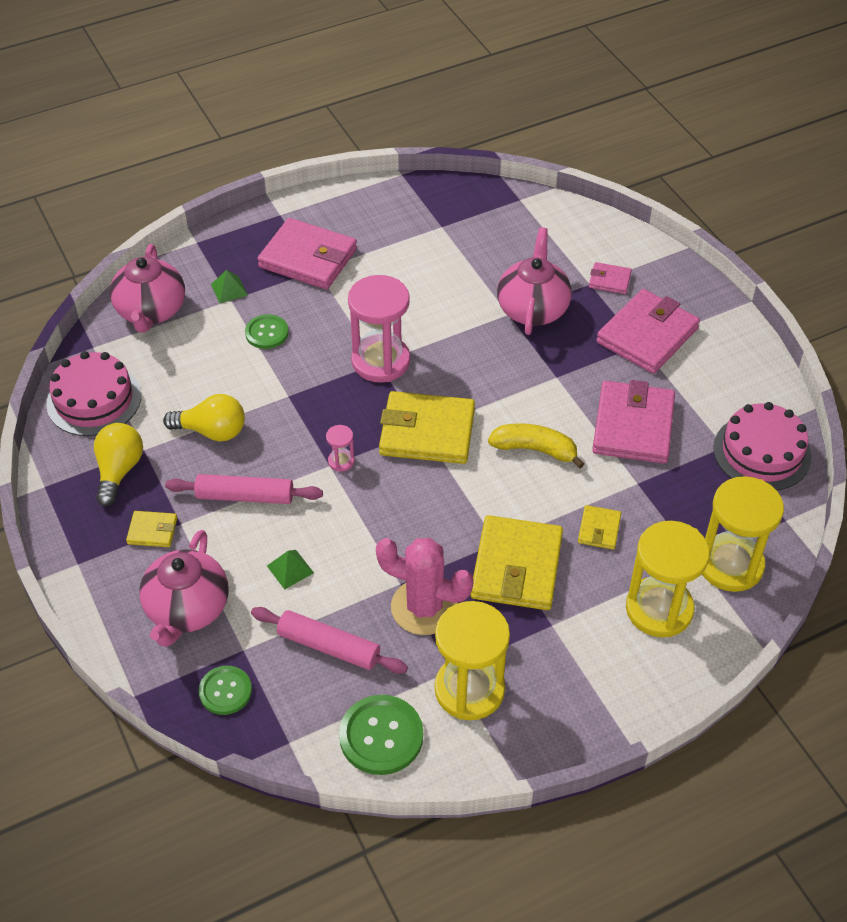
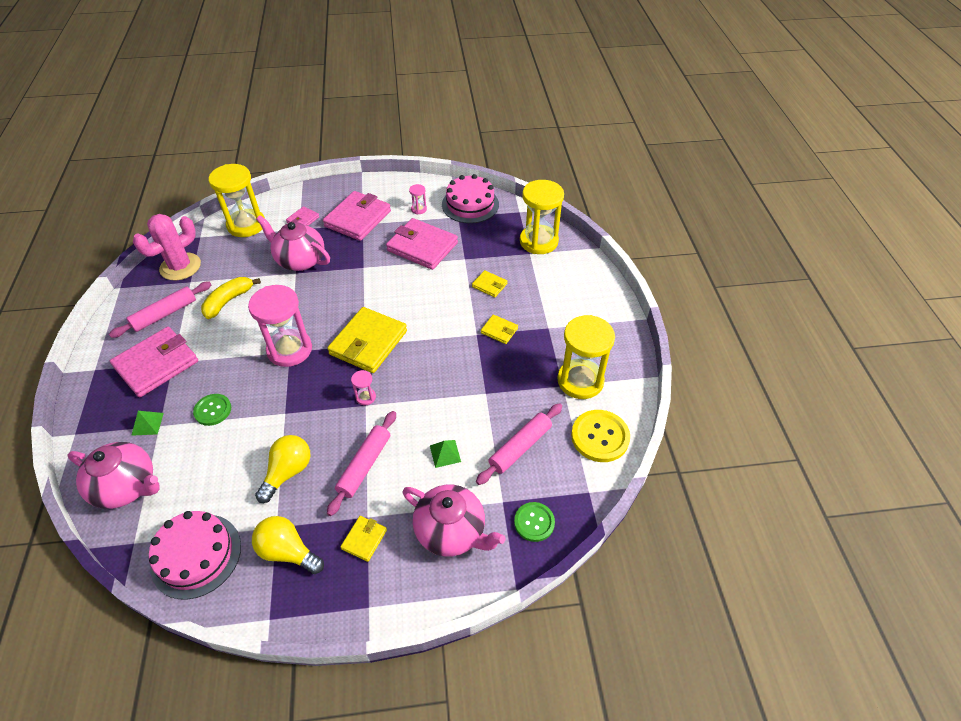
camera: 70 degrees left, 0 degrees up
(381, 230) = (165, 314): none -> pink rolling pin
(381, 736) = (600, 437): green button -> yellow button
(424, 607) = (510, 385): pink cactus -> pink cactus (180, 267)
(516, 567) = (499, 331): yellow wallet -> yellow wallet, size x0.48
(535, 449) = (414, 294): yellow banana -> yellow banana (228, 301)
(647, 335) = (358, 219): pink wallet -> pink wallet turned 60 degrees clockwise
(659, 609) = (556, 279): yellow hourglass -> yellow hourglass (246, 225)
(711, 395) = (419, 209): none -> pink hourglass

